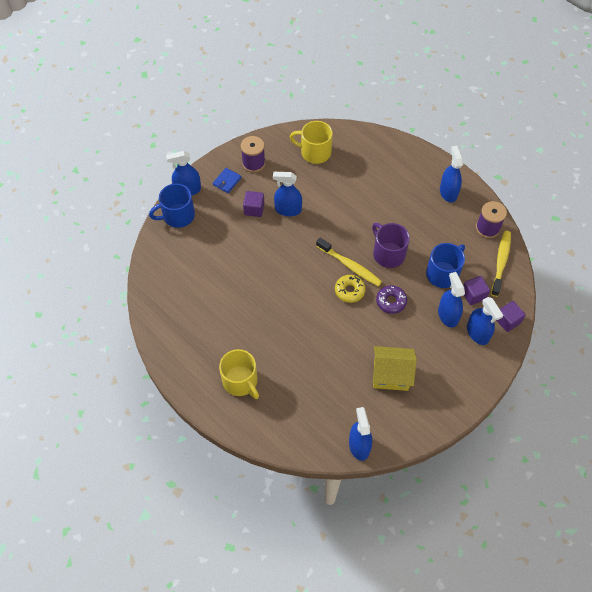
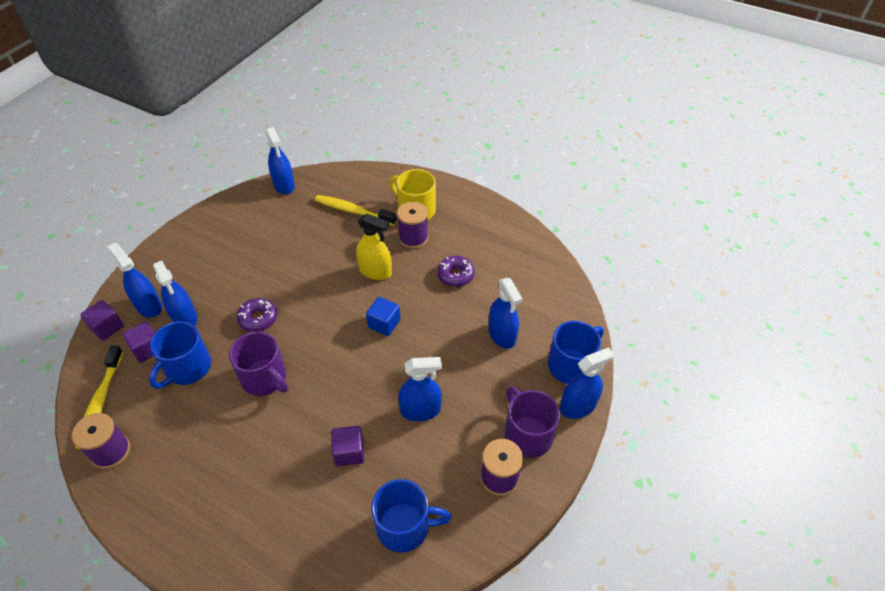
camera: 165 degrees right, 10 degrees down
(227, 181) = (527, 434): blue wallet -> purple mug
(229, 304) = (455, 275): none -> purple donut
(252, 349) = (413, 238): none -> purple spool
(254, 209) = (470, 399): purple cube -> purple cube (349, 452)
(292, 323) = (375, 271): none -> yellow spray bottle
(296, 275) = (384, 324): none -> blue cube
(314, 152) = (405, 526): yellow mug -> blue mug
(349, 291) = (312, 320): yellow donut -> none
(350, 266) = (316, 350): yellow toothbrush -> yellow toothbrush (353, 211)
(391, 375) = (255, 245): yellow house -> none
(448, 192) = (168, 502): blue spray bottle -> blue spray bottle (502, 335)

